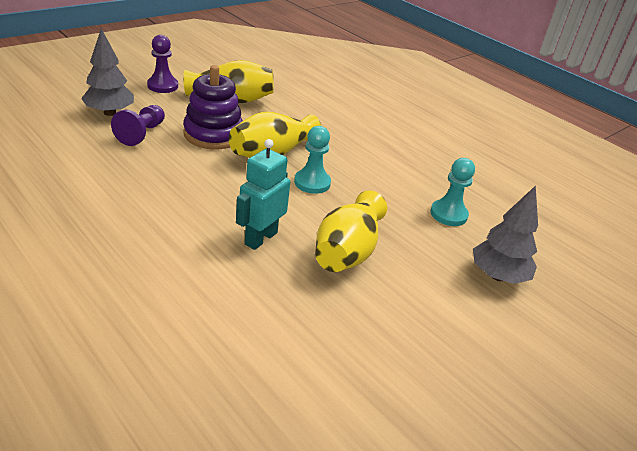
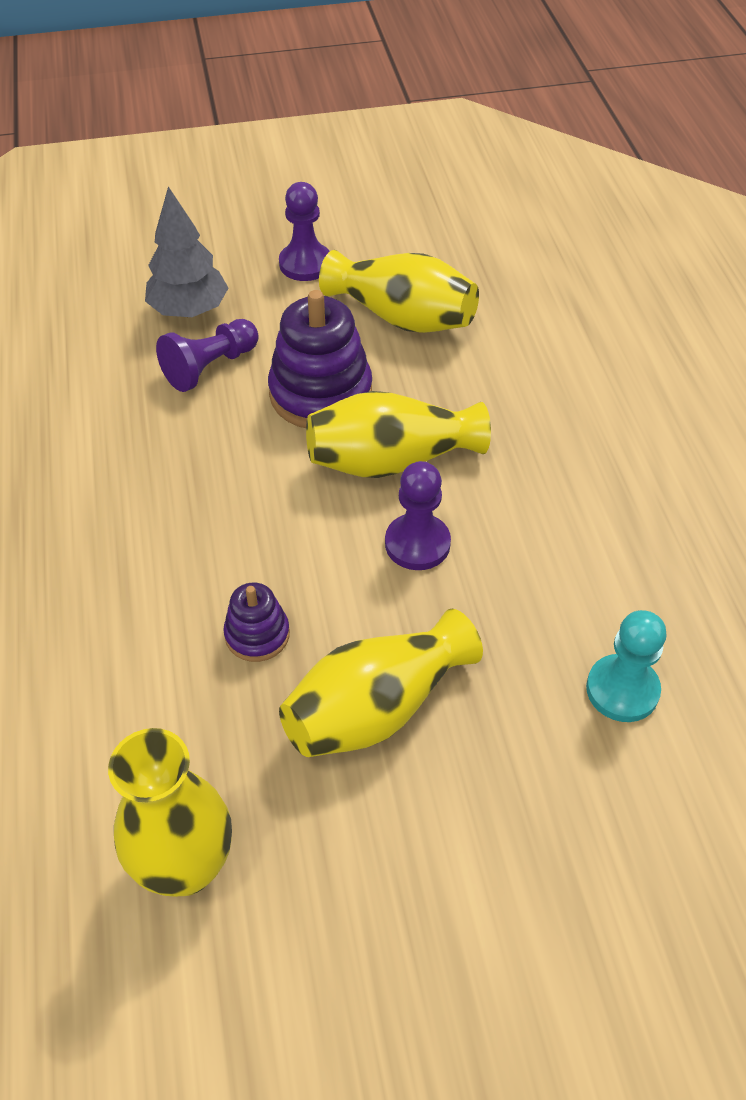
camera: 35 degrees right, 15 degrees up
(260, 238) = (257, 634): turquoise robot -> purple stacking toy
(304, 350) = (185, 866): none -> yellow vase
(312, 183) = (417, 544): turquoise pawn -> purple pawn
(498, 276) = (611, 857): grey tree -> none

